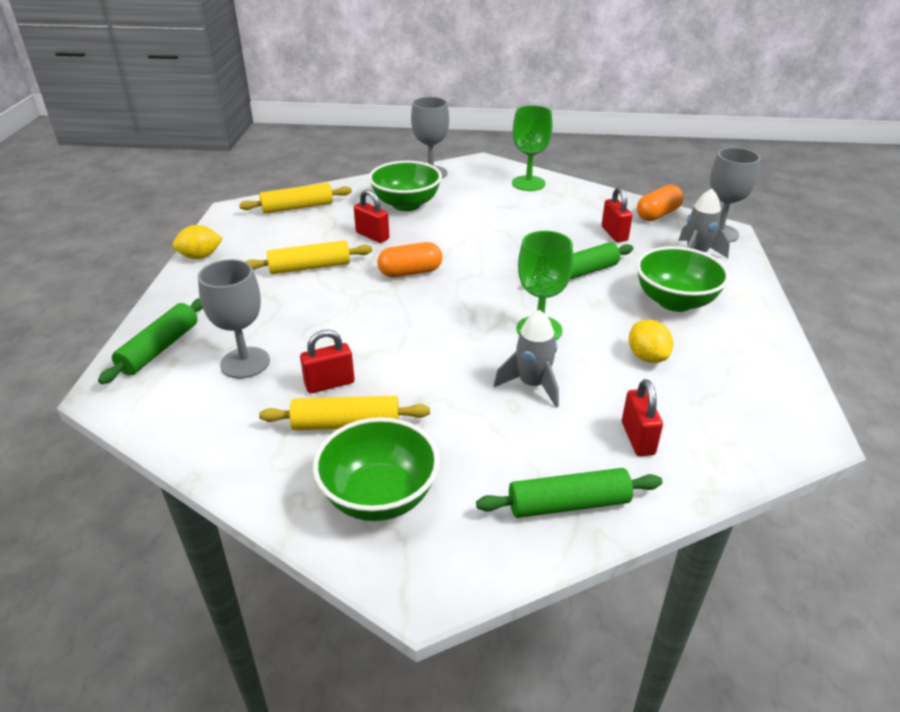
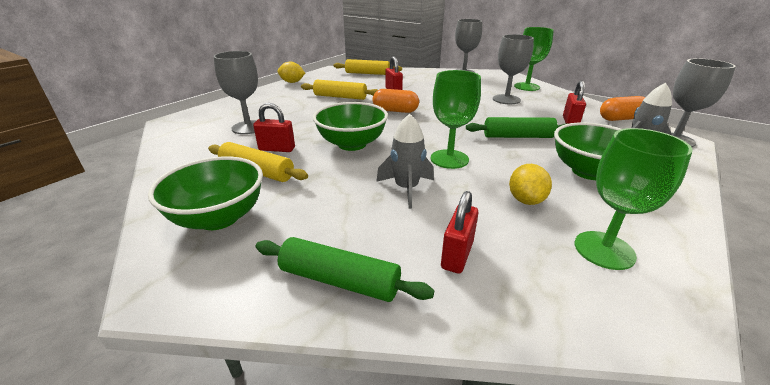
camera: 30 degrees right, 5 degrees down
(159, 348) = (219, 111): green rolling pin -> none
(406, 204) = (431, 82): green bowl -> green bowl (352, 144)
(523, 214) = (506, 99): none -> grey goblet
(737, 386) = (604, 250): none -> green goblet

